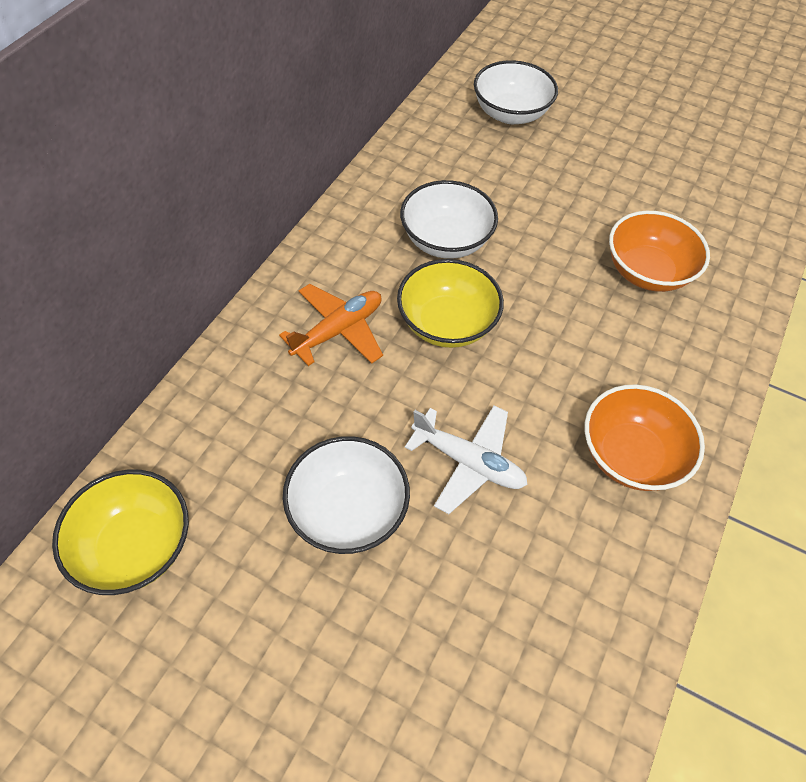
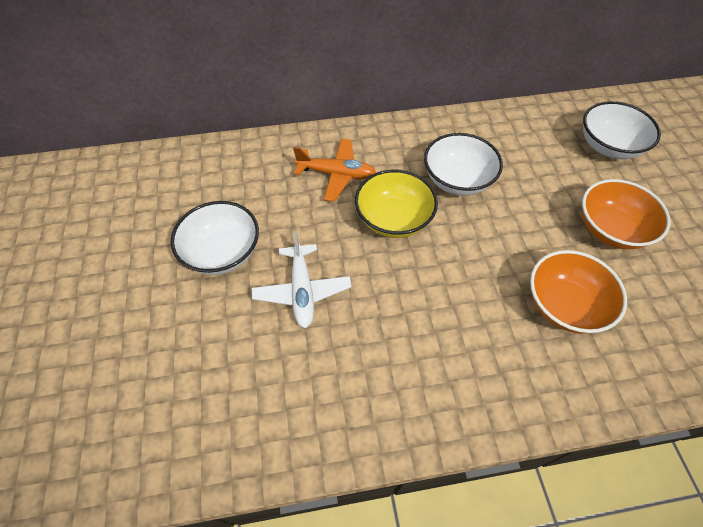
camera: 55 degrees right, 0 degrees up
(135, 546) = (138, 182): yellow bowl -> none
(630, 455) = (389, 382): orange bowl -> orange bowl (610, 229)

